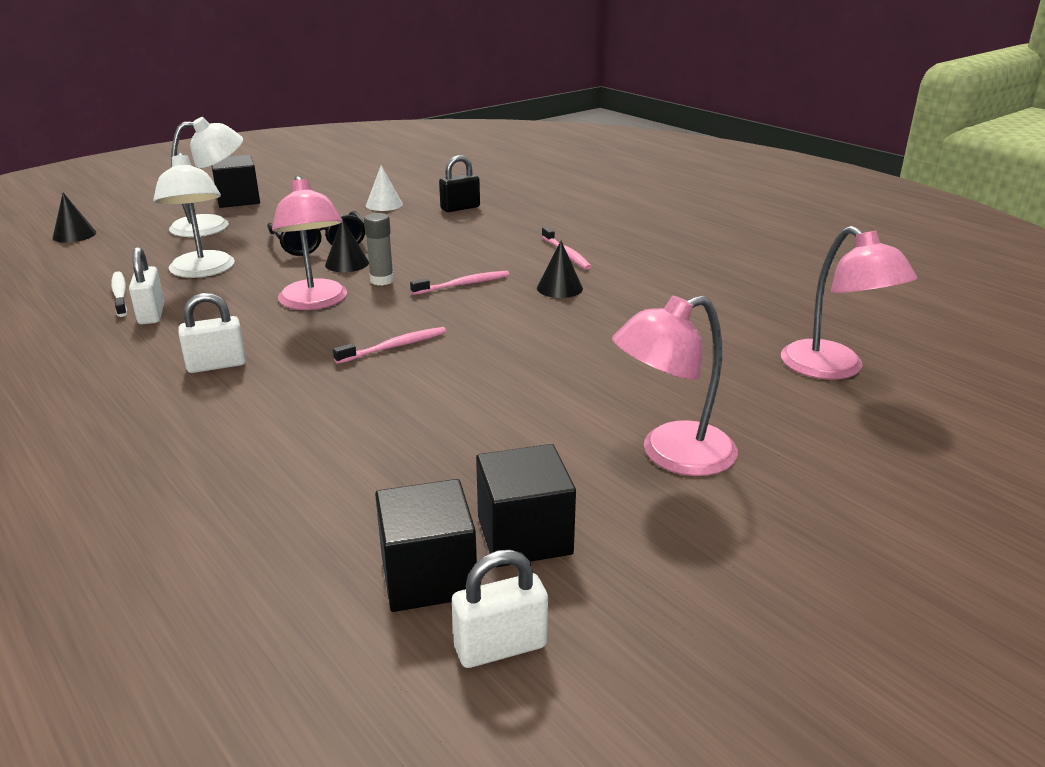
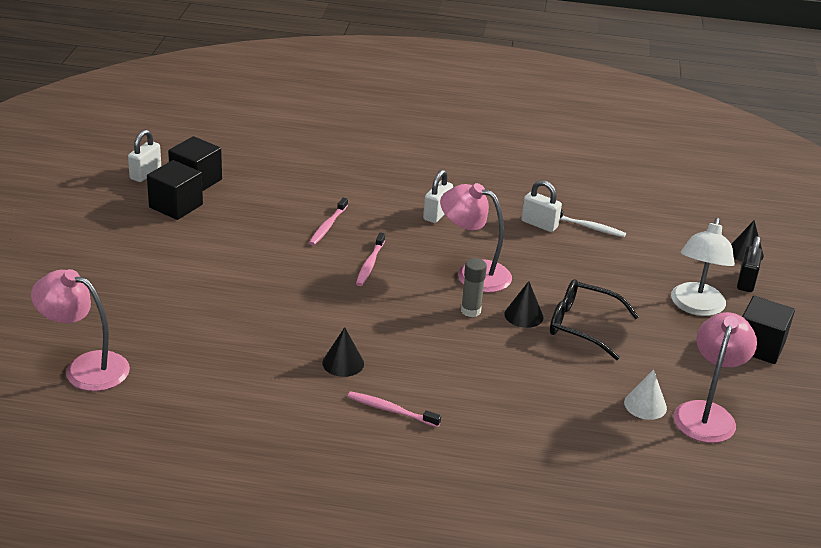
camera: 135 degrees right, 5 degrees up
(202, 271) = (591, 264): white lamp -> none
(460, 208) = (577, 436): black padlock -> black padlock (746, 282)
(463, 284) = (413, 333): pink toothbrush -> pink toothbrush (327, 226)
(672, 455) = (143, 265): pink lamp -> pink lamp (707, 413)

